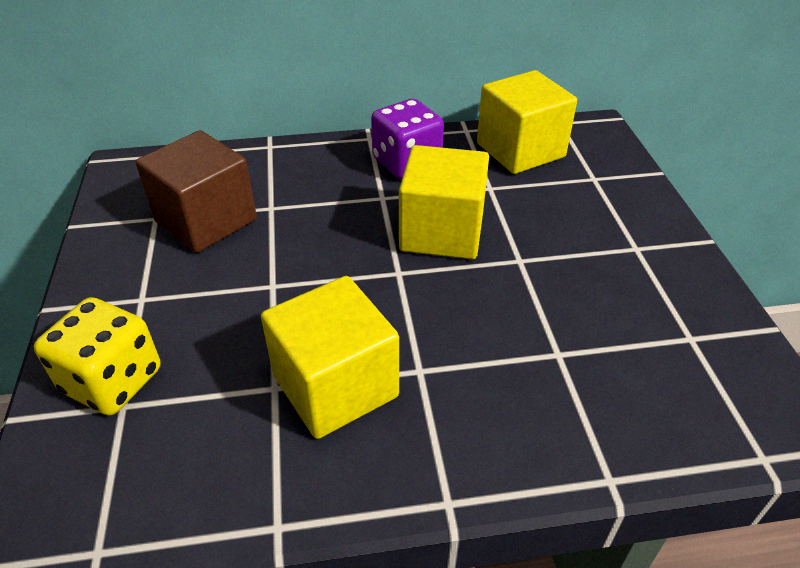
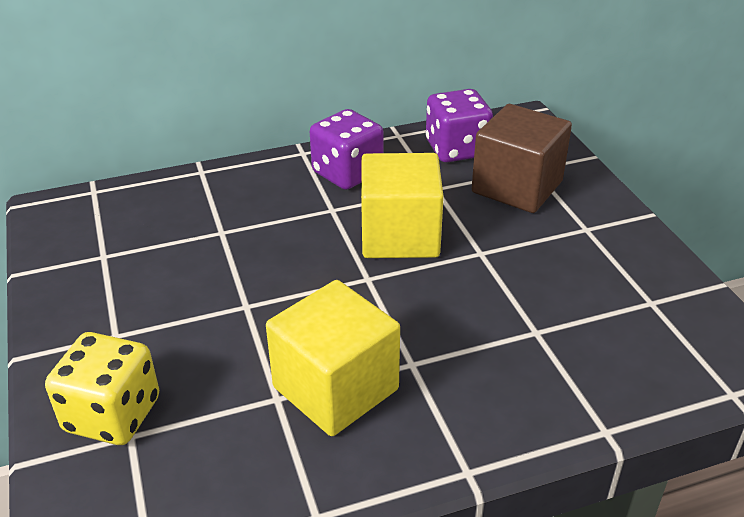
camera: 10 degrees left, 5 degrees down
(206, 221) = (158, 252): brown cube -> brown cube (517, 187)
(520, 150) = (456, 149): yellow cube -> purple dice

